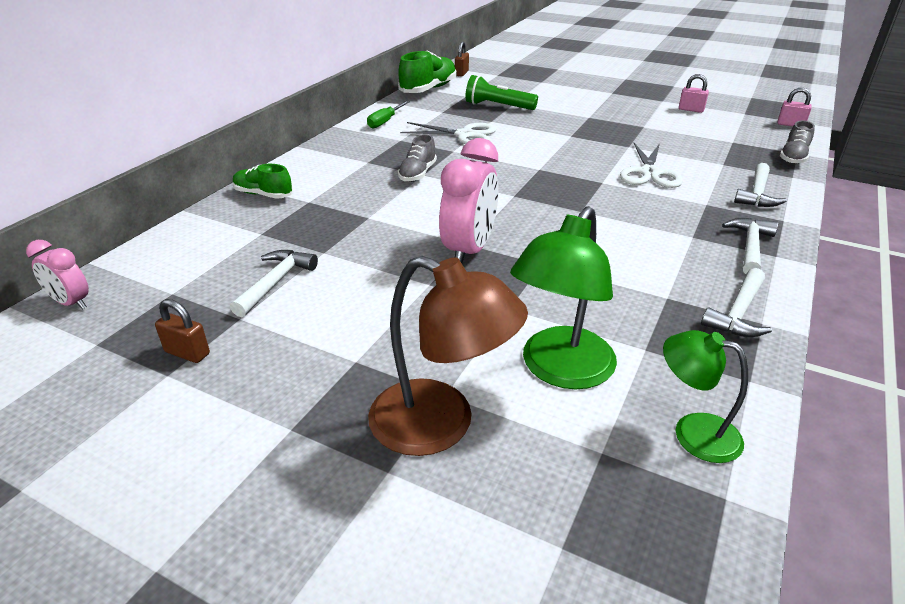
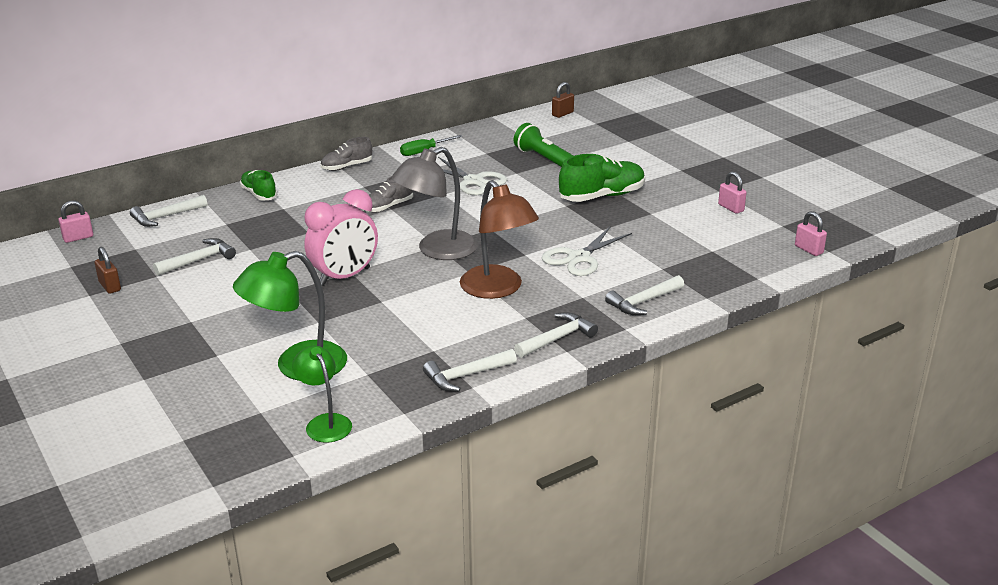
camera: 30 degrees right, 5 degrees down
(71, 303) = (78, 238): pink clock -> pink padlock
(173, 245) = (165, 217): none -> white hammer
(428, 89) = (506, 126): green shoe -> green shoe (602, 196)
(440, 425) = (194, 368): brown lamp -> brown lamp (498, 289)
(521, 200) = (437, 250): none -> grey lamp
(793, 157) = (744, 281): grey shoe -> grey shoe (347, 167)

